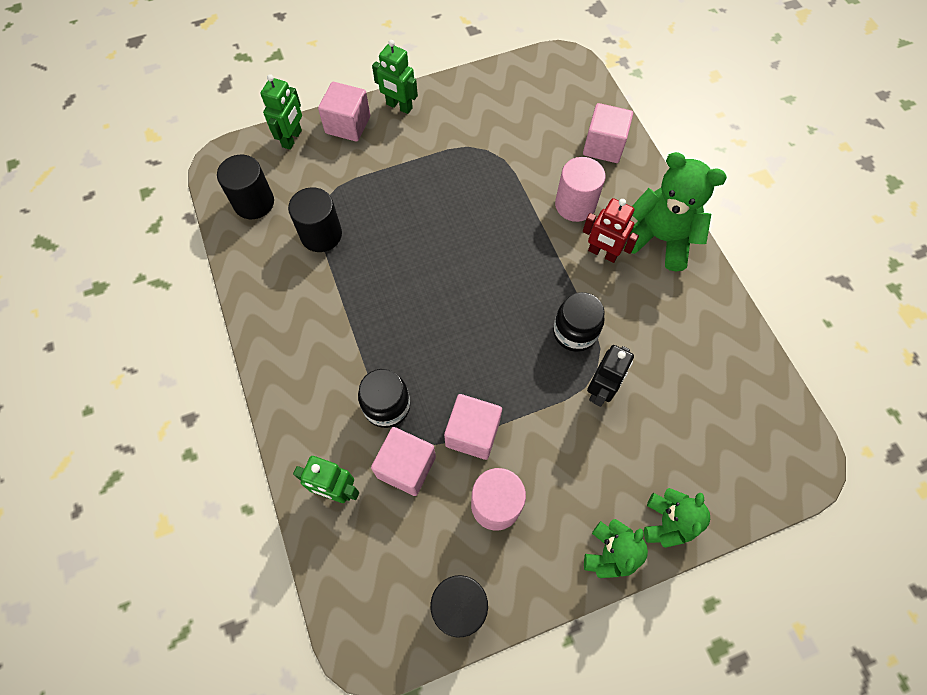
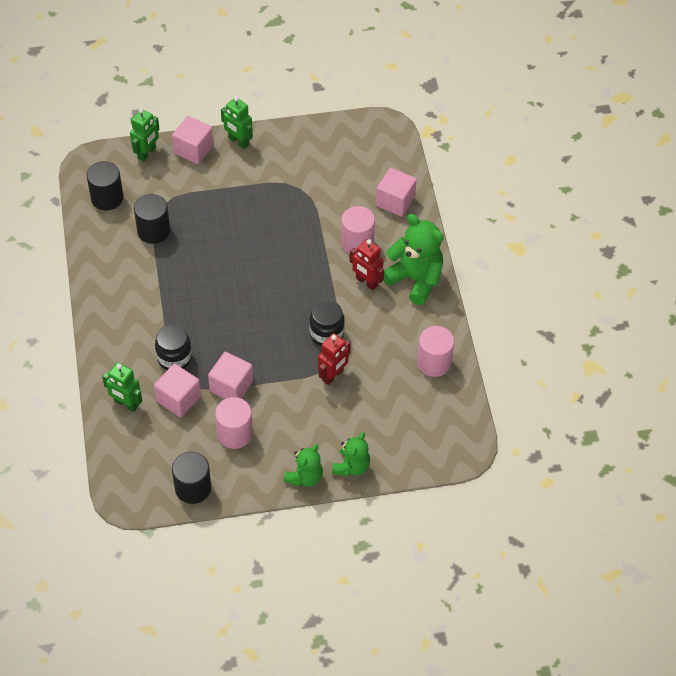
camera: 10 degrees right, 10 degrees down
(600, 390) = (333, 375): black robot -> red robot
(721, 345) = (434, 362): none -> pink cylinder

